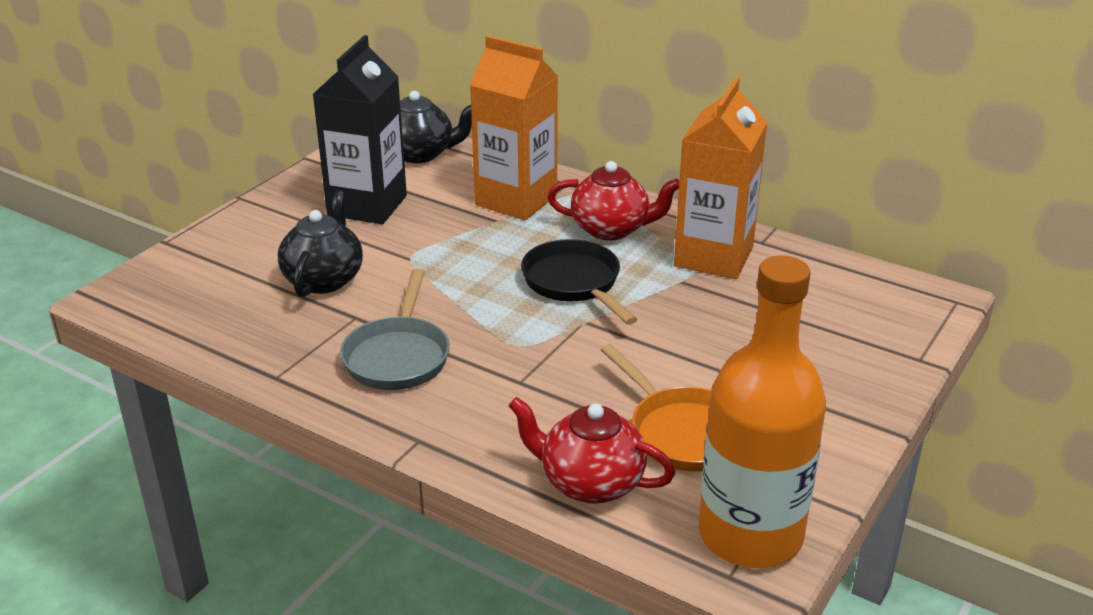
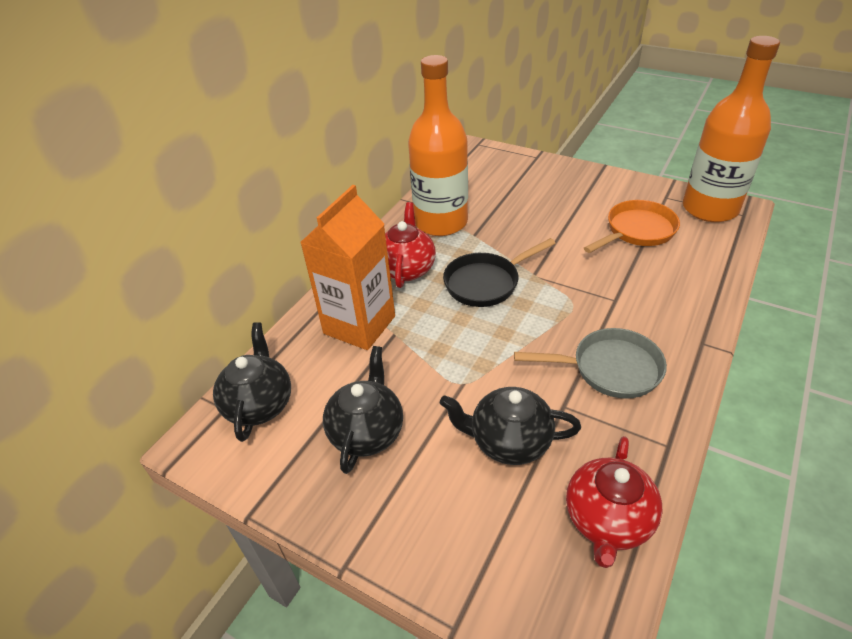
camera: 90 degrees left, 10 degrees up
(367, 205) = (367, 432): black carton -> black teapot
(589, 483) = (701, 263): red teapot -> red teapot (607, 521)
(713, 257) = (441, 222): orange carton -> orange bottle

